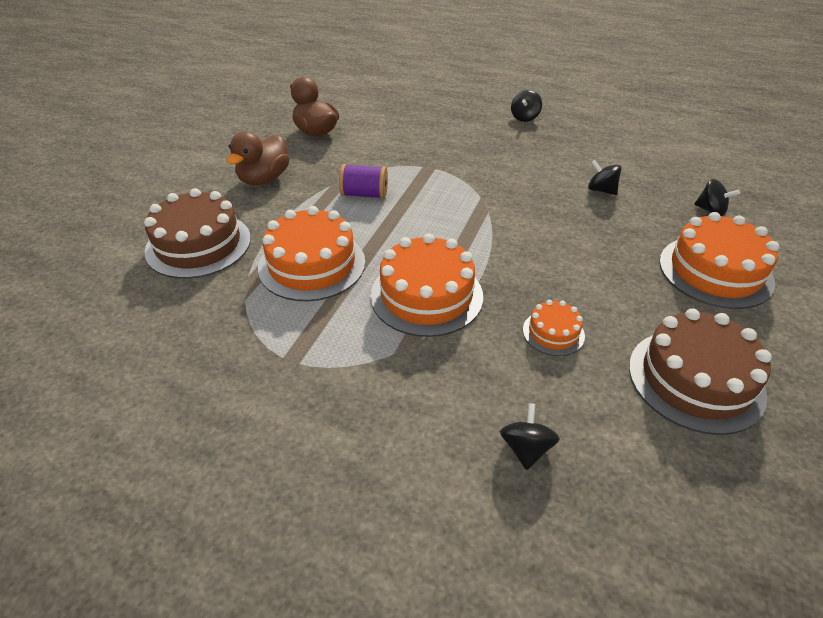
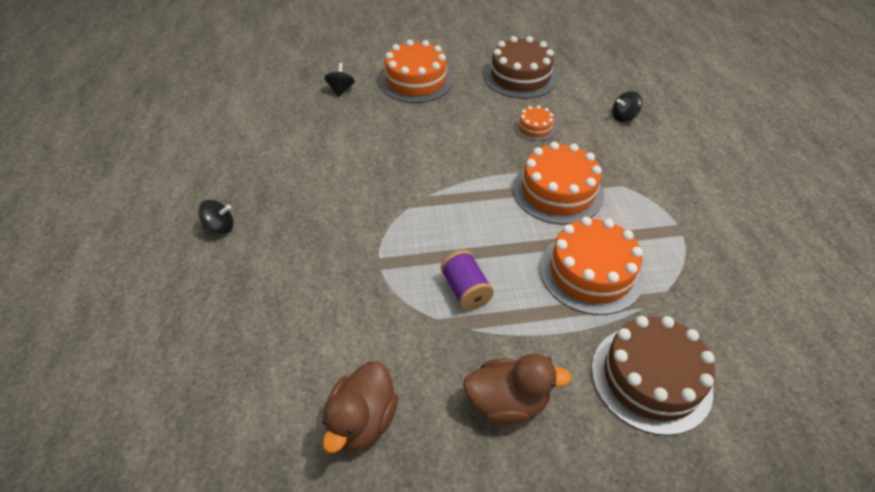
camera: 120 degrees left, 5 degrees up
(601, 190) = (346, 143): black spinning top -> none

